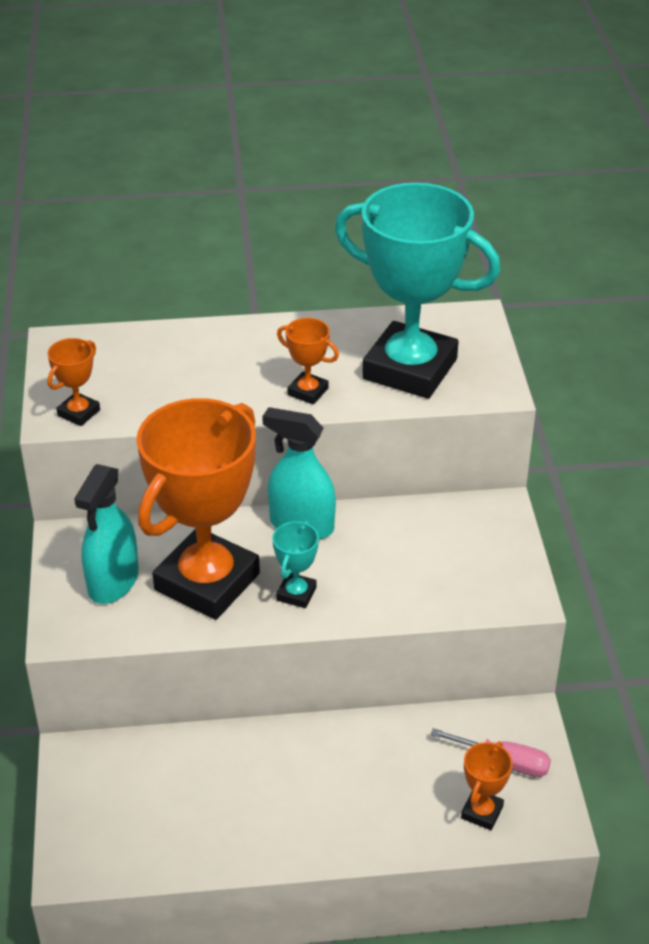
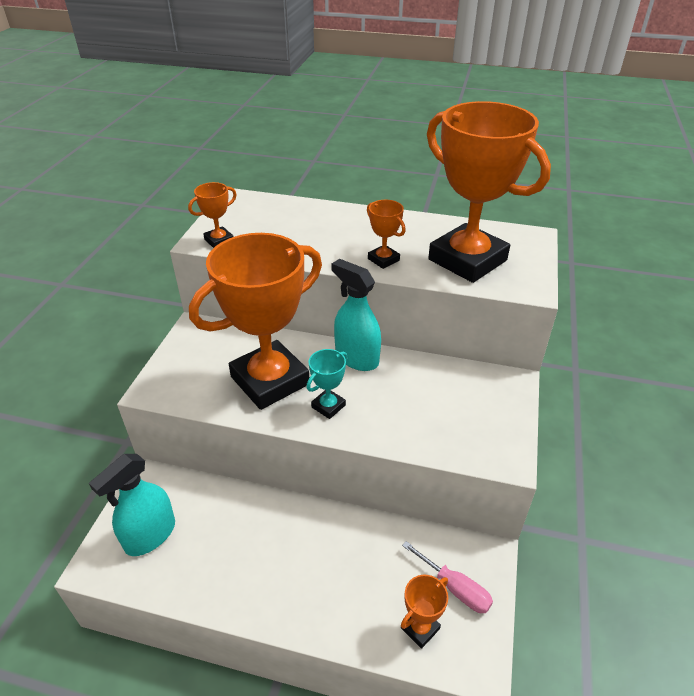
camera: 20 degrees right, 0 degrees up
(113, 582) = (207, 364): turquoise spray bottle -> turquoise spray bottle (150, 535)
(410, 369) = (467, 260): turquoise trophy -> orange trophy

